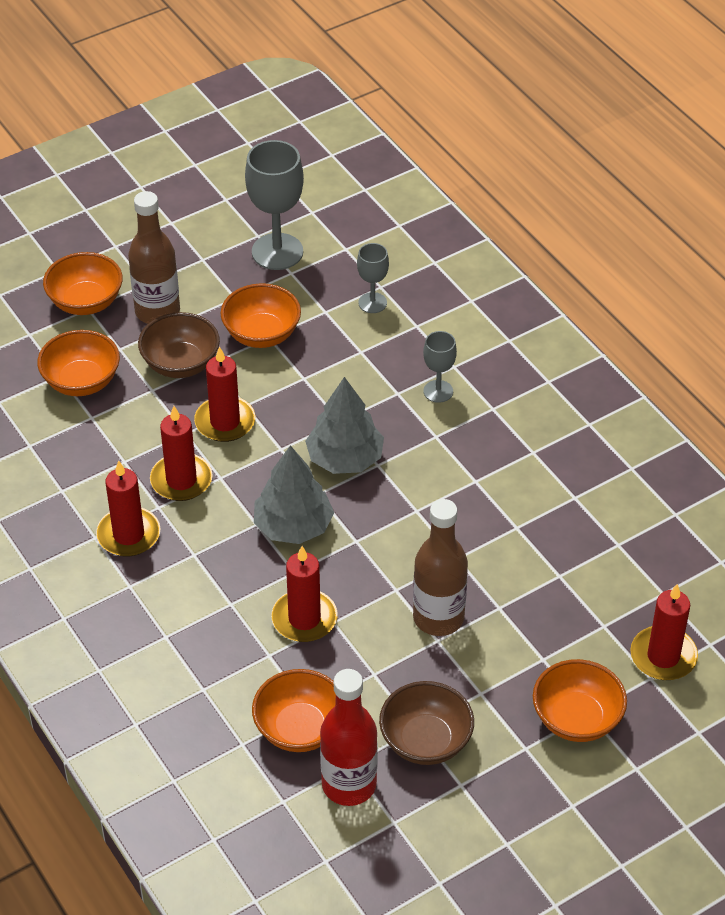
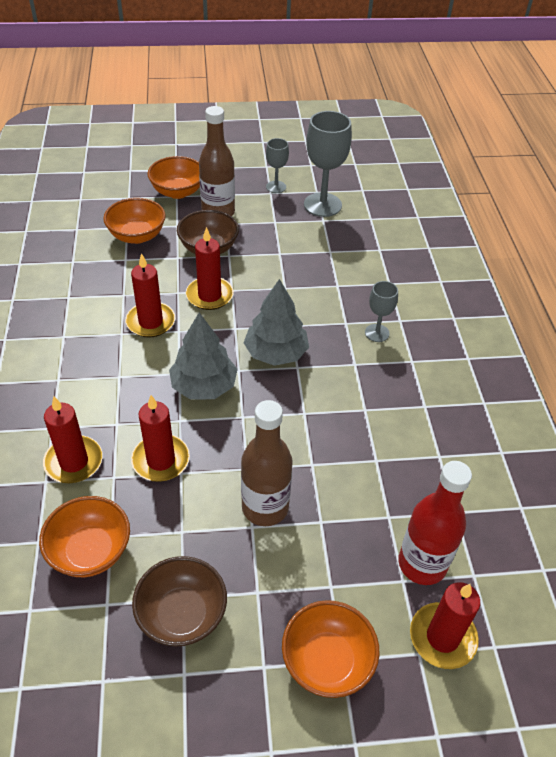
camera: 25 degrees right, 0 degrees up
(128, 534) = (86, 344): red candle -> red candle (74, 462)
(261, 334) = (276, 250): orange bowl -> none
(349, 784) = (91, 623): red bottle -> red bottle (422, 564)
(372, 303) = (367, 257): grey goblet -> grey goblet (276, 187)

